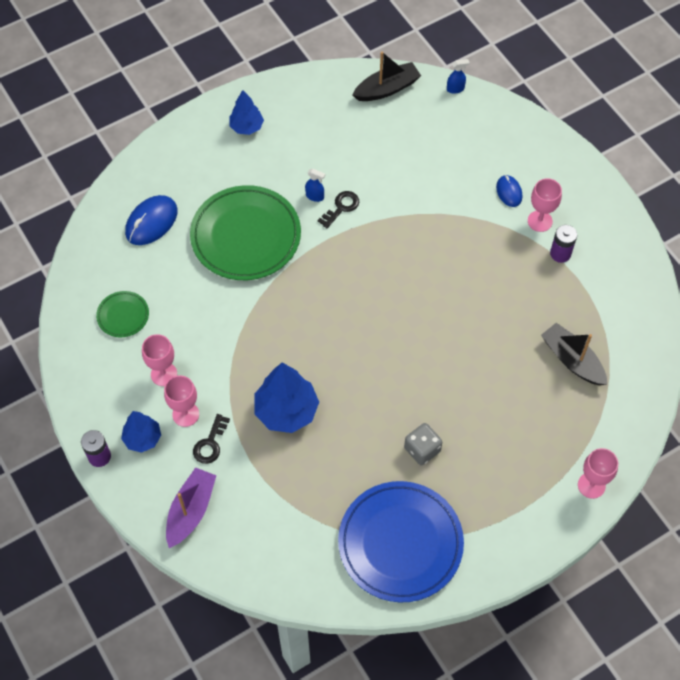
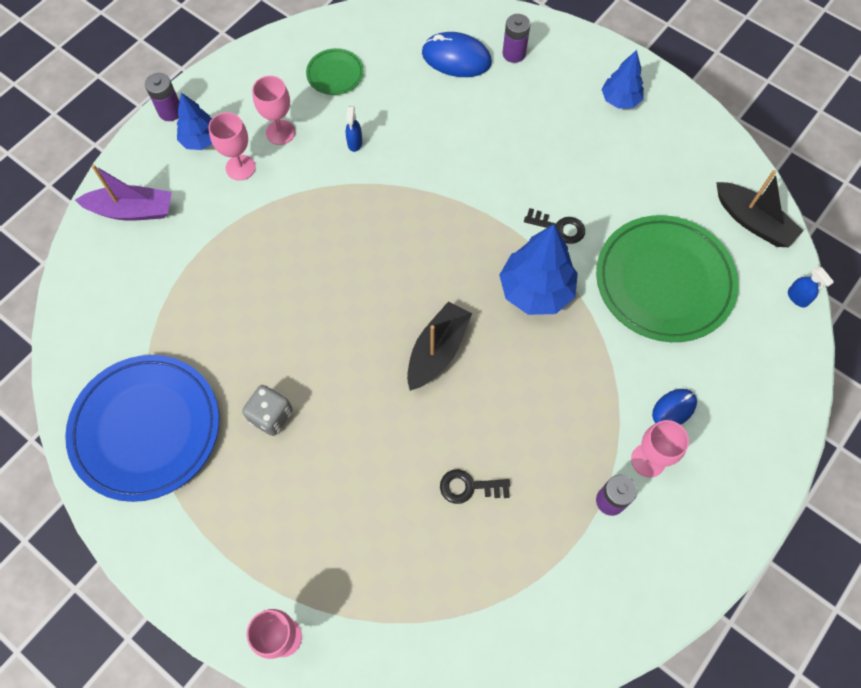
camera: 70 degrees right, 5 degrees up
(167, 180) = (514, 53): none -> purple battery
(210, 443) = (214, 201): black key -> black key (469, 487)
(246, 236) = (477, 147): green plate -> green plate (664, 281)
(286, 411) = (275, 259): blue tree -> blue tree (536, 291)
(315, 196) = (561, 196): blue spray bottle -> blue spray bottle (355, 143)
(572, 360) = (456, 561): black boat -> black boat (437, 351)

